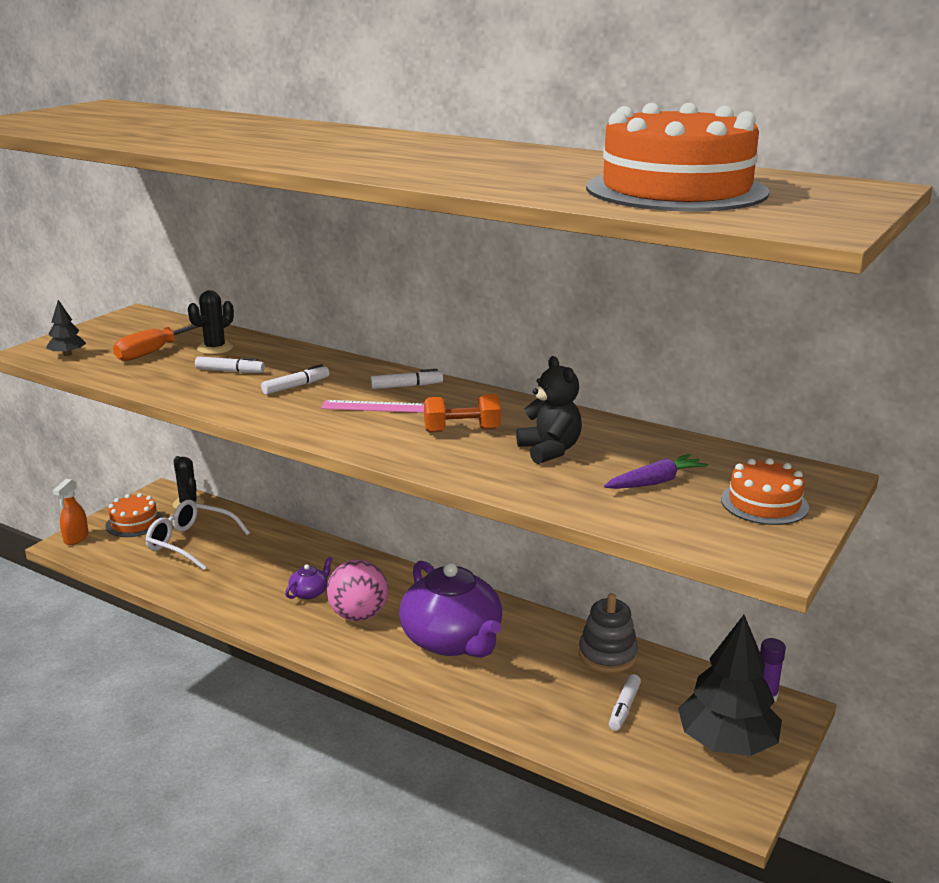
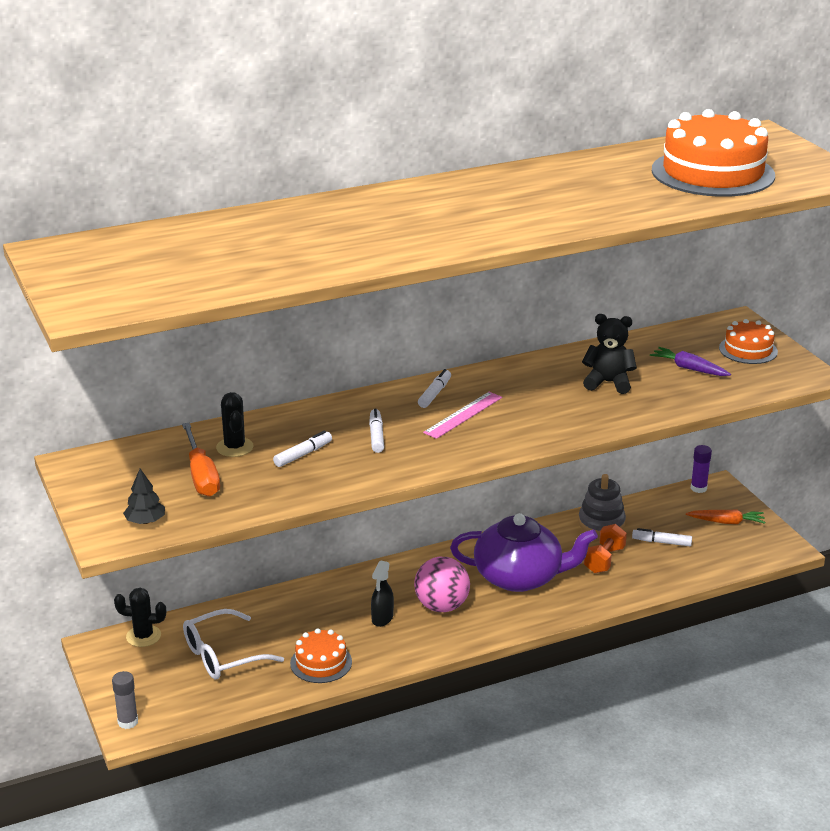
camera: 55 degrees left, 5 degrees up
(76, 538) = (128, 722): orange spray bottle -> grey glue stick
(134, 523) = (141, 678): orange cake -> orange cake (321, 662)
(309, 592) = (382, 618): purple teapot -> black spray bottle
(462, 430) = (541, 400): orange dumbbell -> orange dumbbell (604, 560)
(624, 708) = (661, 542): white marker -> white marker turned 135 degrees clockwise
(655, 482) = (689, 368): purple carrot -> purple carrot turned 60 degrees counterclockwise
(727, 742) = (726, 522): black tree -> orange carrot

